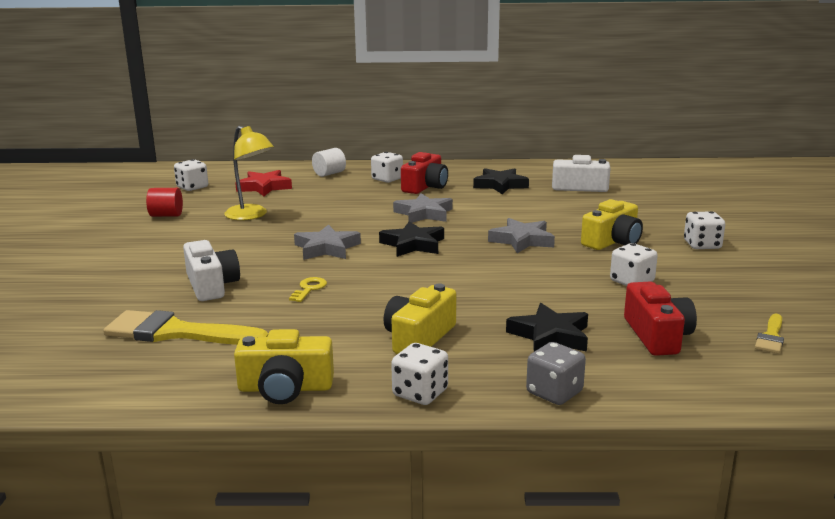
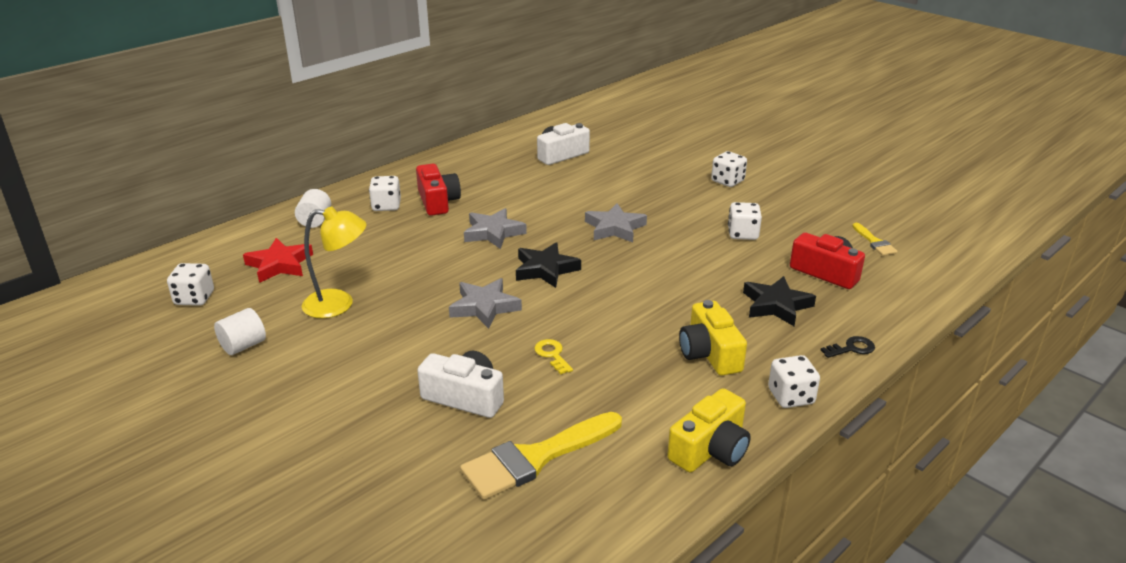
camera: 45 degrees left, 10 degrees up
(166, 215) = (243, 346): red cylinder -> white cylinder
(500, 185) = (497, 175): black star -> none
(554, 393) = (852, 348): grey dice -> black key
(612, 241) = (672, 202): yellow camera -> none

